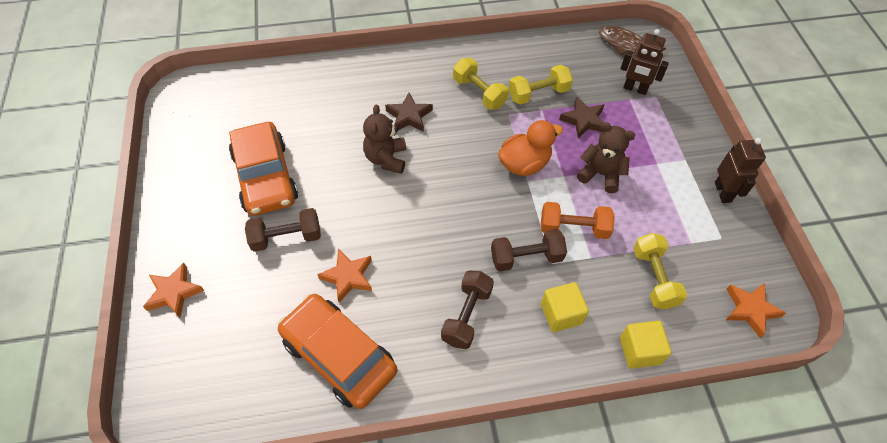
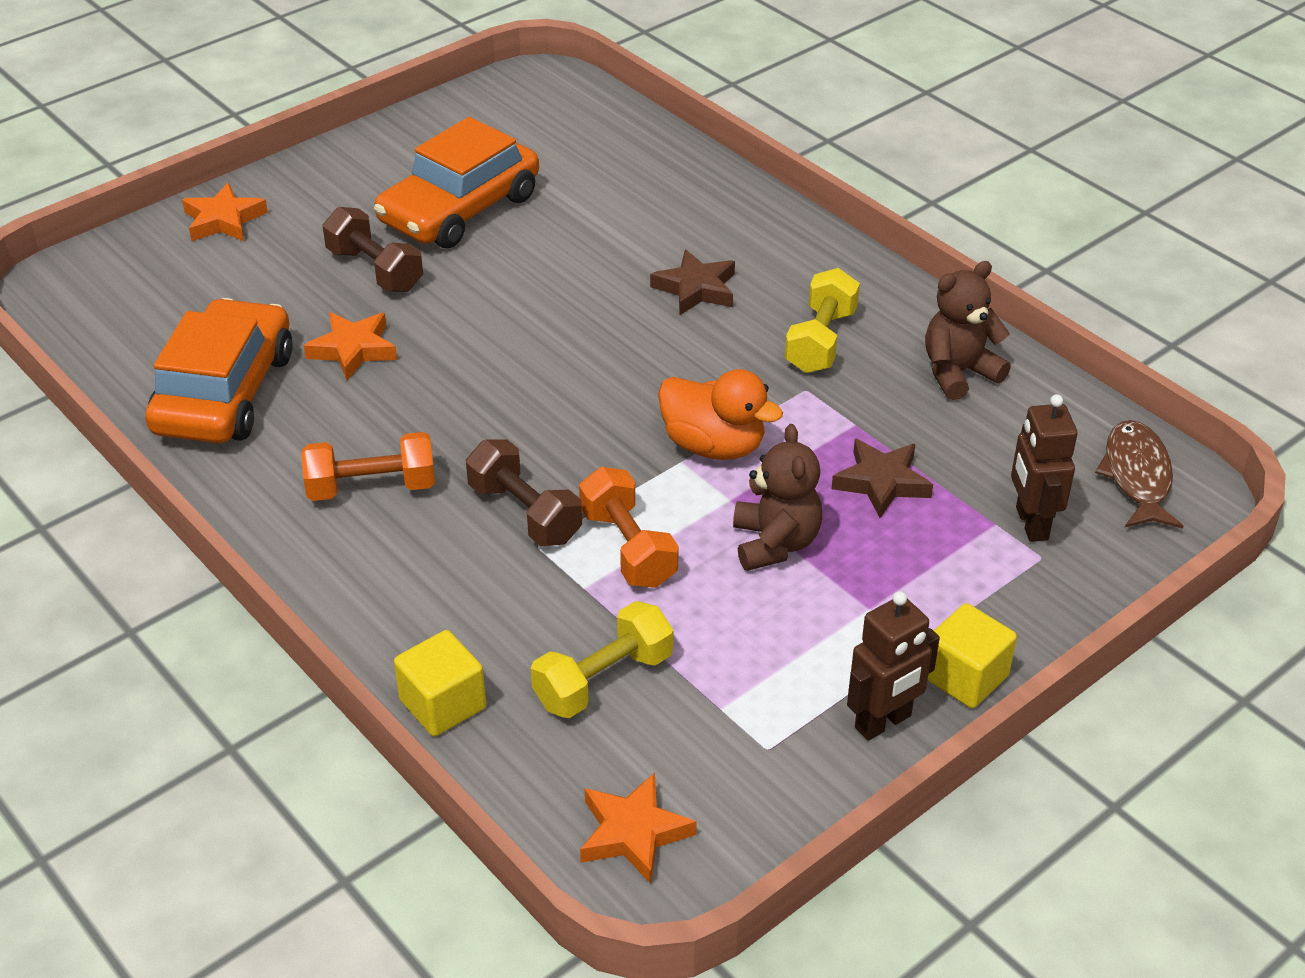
camera: 60 degrees right, 15 degrees down
(386, 159) = (591, 300): brown teddy bear -> brown teddy bear (958, 372)
(467, 316) = (371, 488): brown dumbbell -> orange dumbbell
(538, 94) = (889, 407): yellow dumbbell -> none
(561, 314) = (447, 588): yellow cube -> yellow cube (965, 677)

